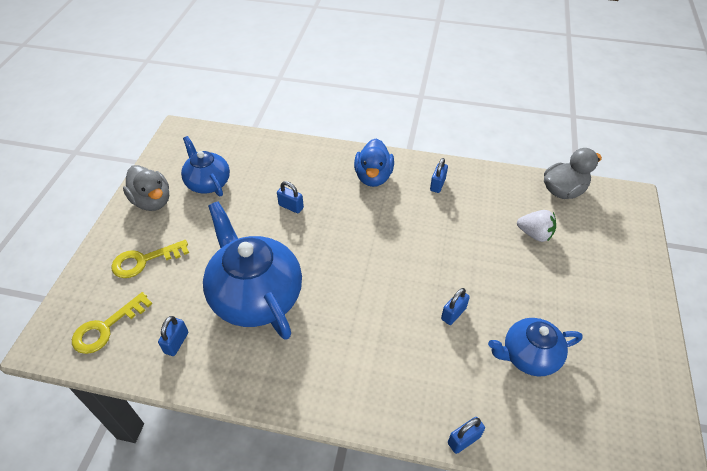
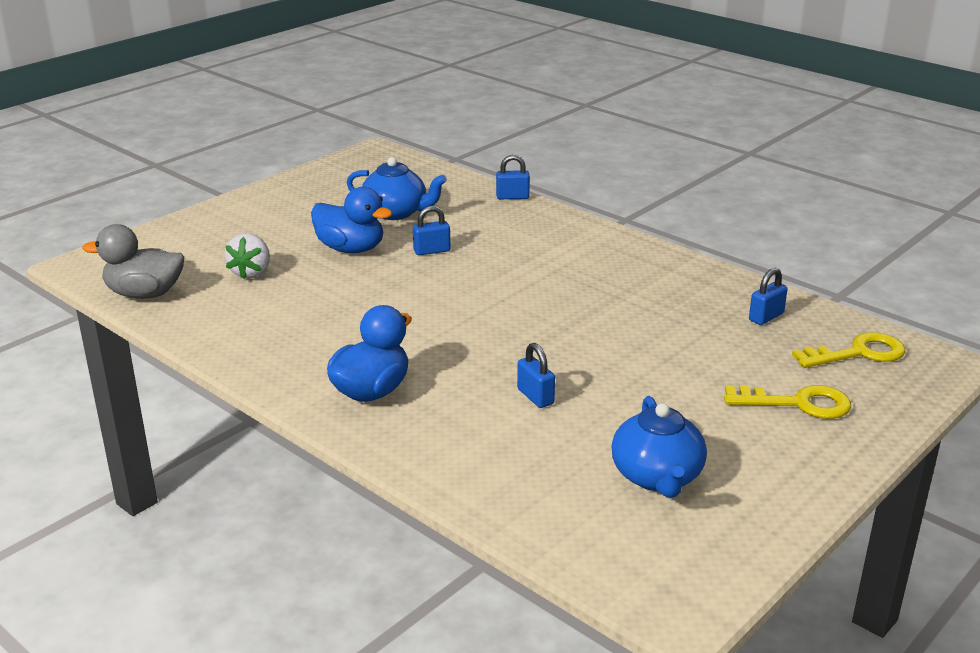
camera: 150 degrees left, 20 degrees down
(152, 201) = (771, 480): grey duck -> none
(256, 295) = (648, 325): blue teapot -> none
(437, 184) = (291, 352): blue padlock -> none
(507, 288) = (351, 249): none -> blue duck
(534, 234) = (251, 273): white strawberry -> white strawberry turned 135 degrees counterclockwise

